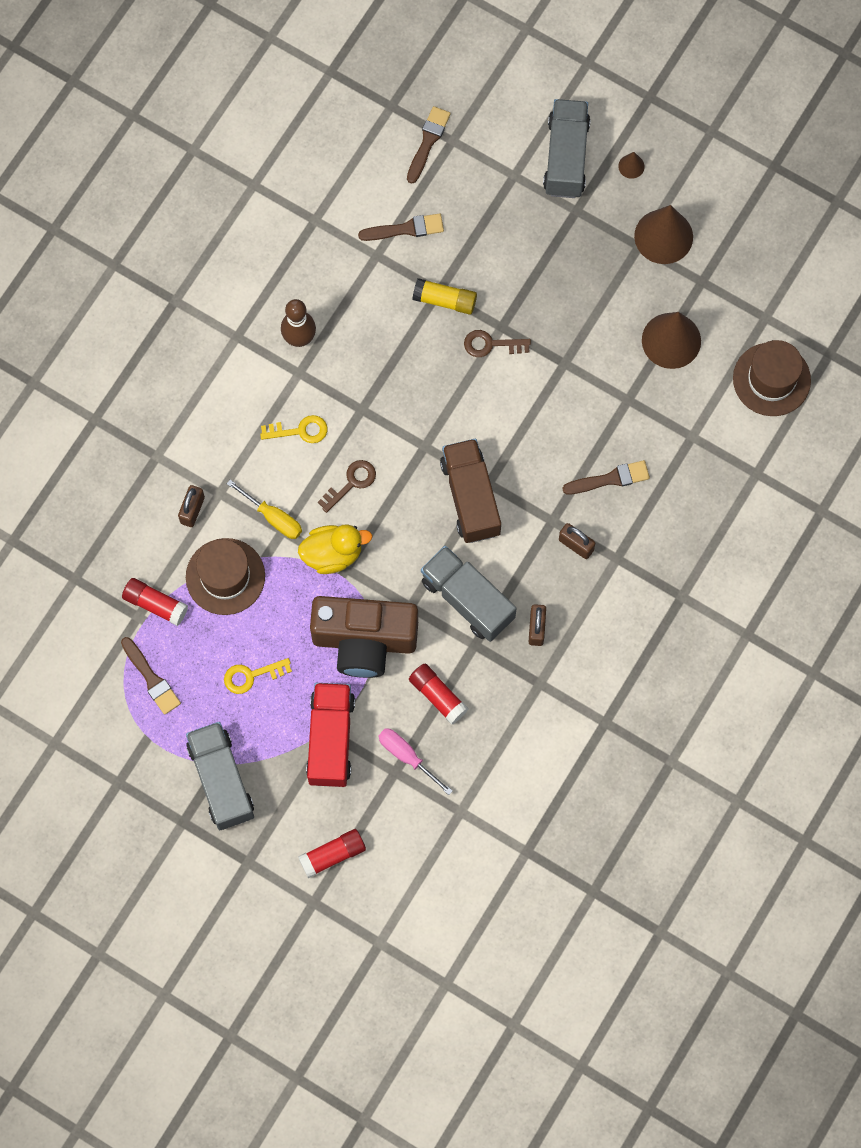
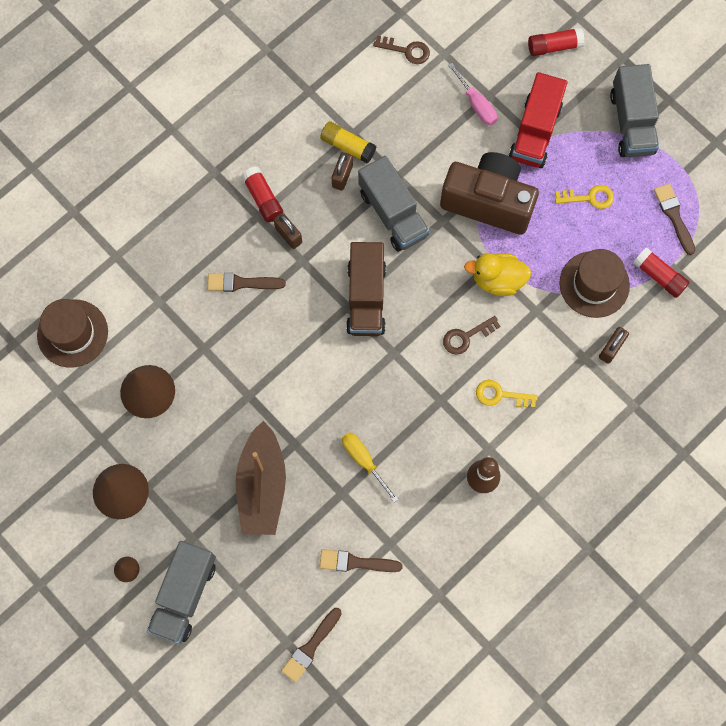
camera: 165 degrees left, 0 degrees up
(274, 518) = (541, 324): yellow screwdriver -> yellow screwdriver (363, 460)
(438, 696) = (439, 144): red glue stick -> red glue stick (263, 198)
(445, 300) = (338, 482): yellow glue stick -> yellow glue stick (347, 146)
(491, 344) = (309, 430): brown key -> brown key (406, 50)
(522, 277) = (262, 486): none -> brown boat

